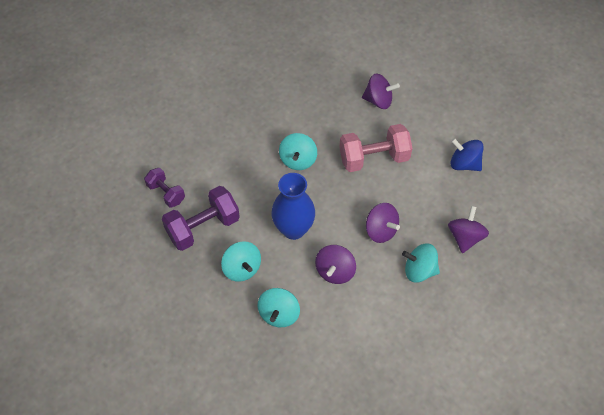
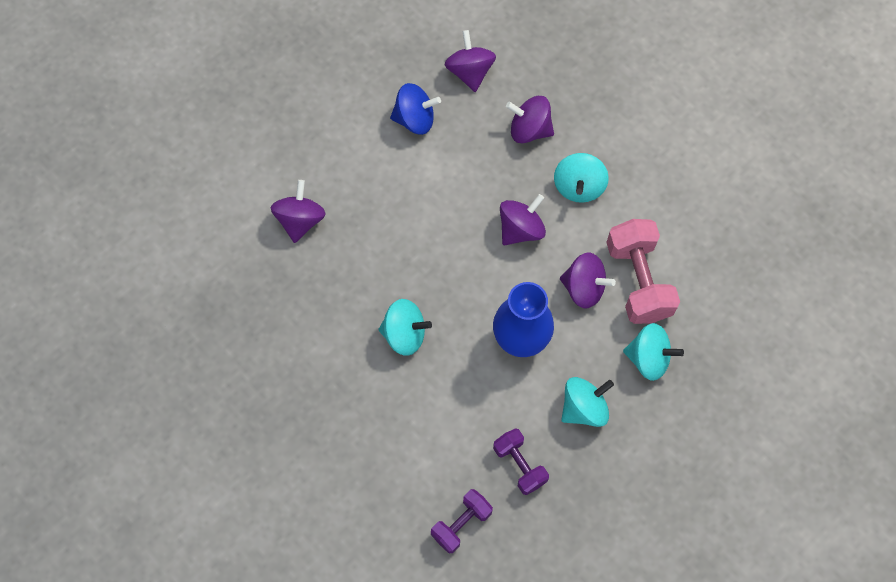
camera: 90 degrees left, 10 degrees up
(203, 227) = (519, 465): purple dumbbell -> purple dumbbell, size x0.60
(374, 158) = (403, 232): pink dumbbell -> pink dumbbell (638, 281)
(464, 164) = (415, 119): blue spinning top -> blue spinning top turned 120 degrees counterclockwise
(509, 198) = (470, 72): none -> purple spinning top

